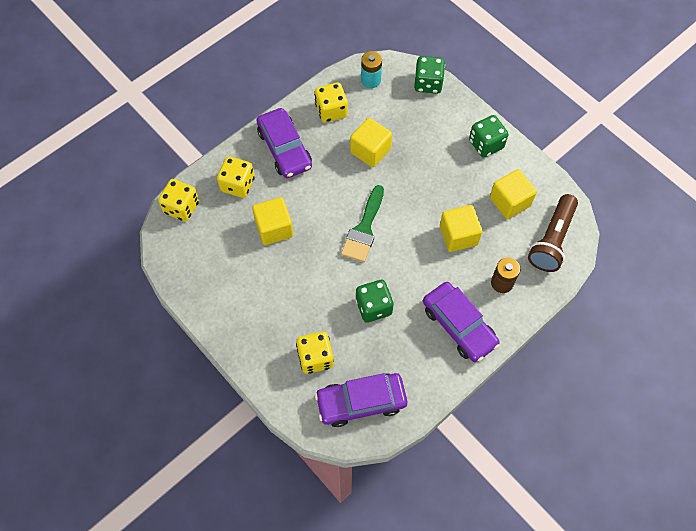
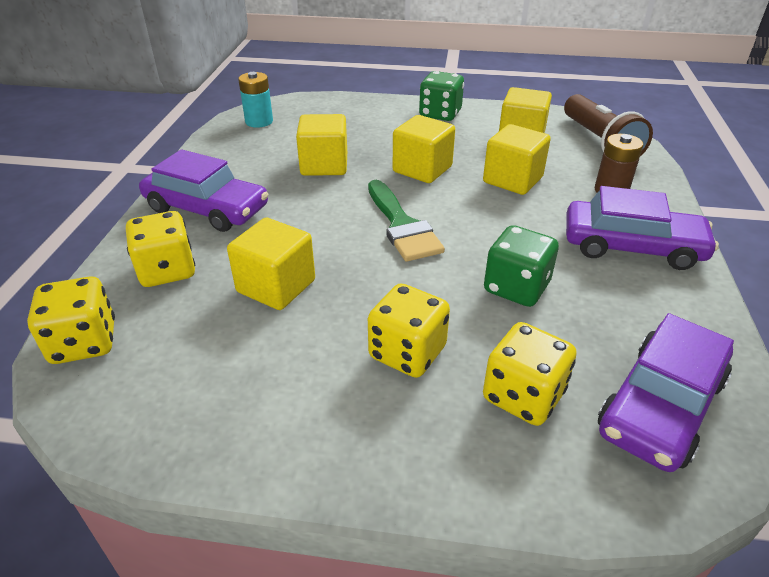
camera: 40 degrees left, 25 degrees down
(331, 111) = (237, 157): yellow dice -> yellow dice (407, 353)
(419, 191) = (422, 169): none -> yellow cube
(428, 83) = (326, 102): green dice -> none

